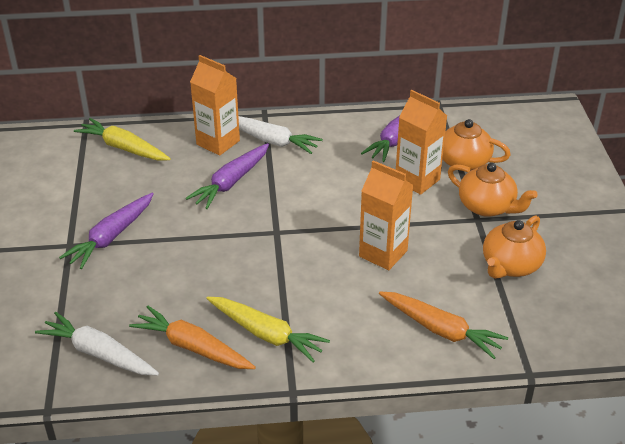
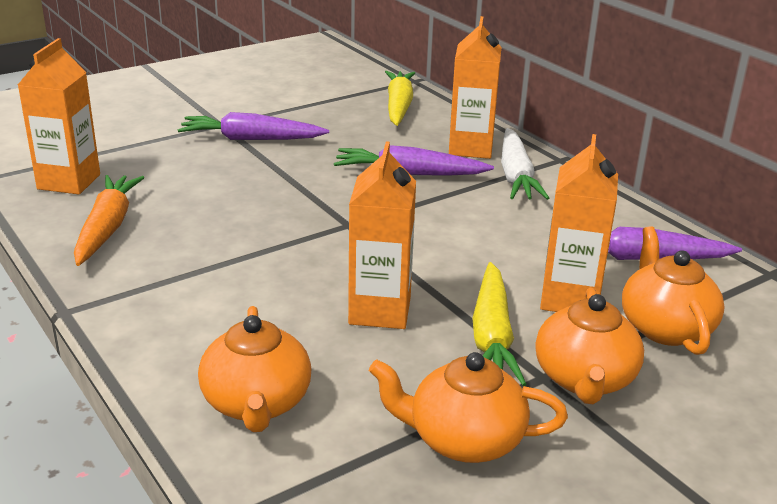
camera: 60 degrees right, 10 degrees down
(99, 353) = (69, 182): white carrot -> orange carton
(266, 334) = (157, 266): yellow carrot -> yellow carrot (492, 336)
(441, 330) = (256, 403): orange carrot -> orange teapot

